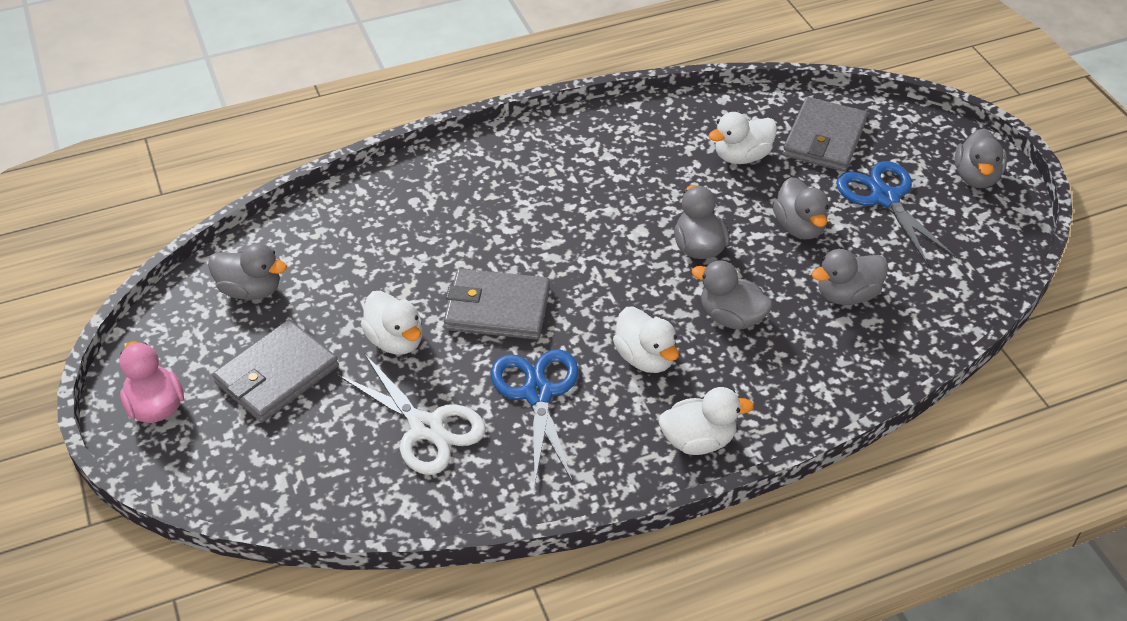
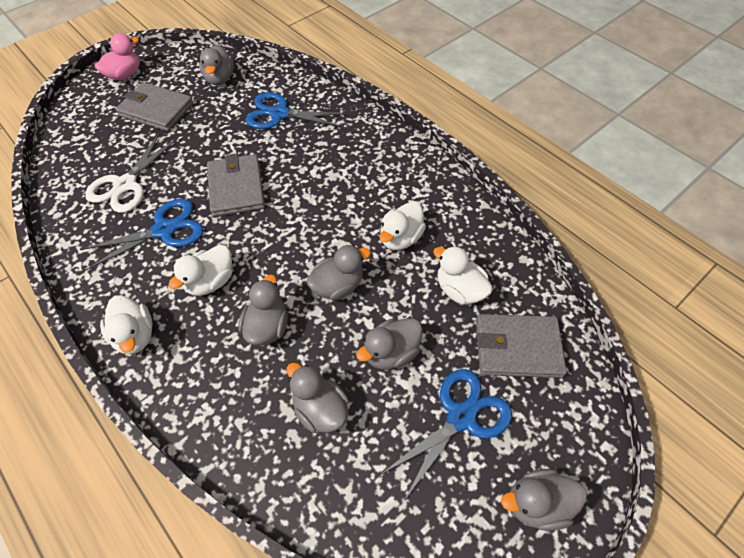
camera: 70 degrees right, 10 degrees up
(375, 239) = (279, 114): none -> blue scissors
(395, 340) = (195, 149): white duck -> white duck (400, 238)

